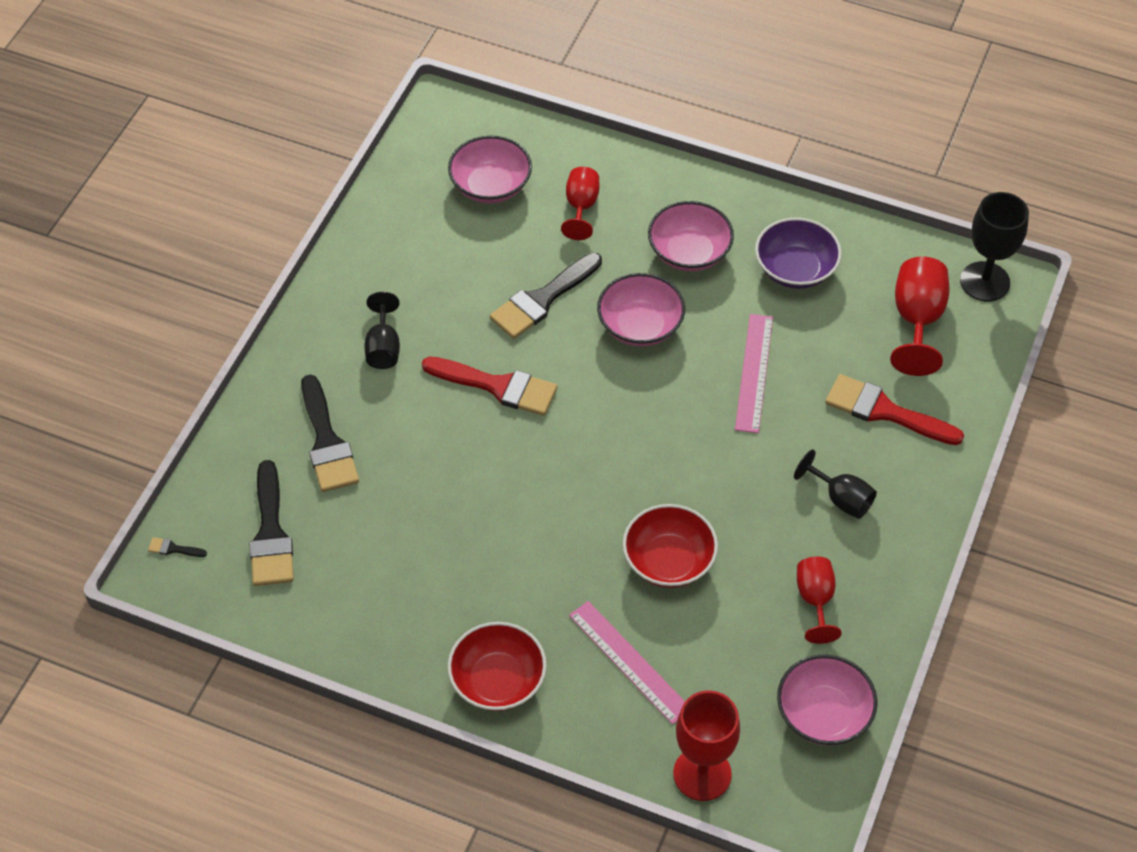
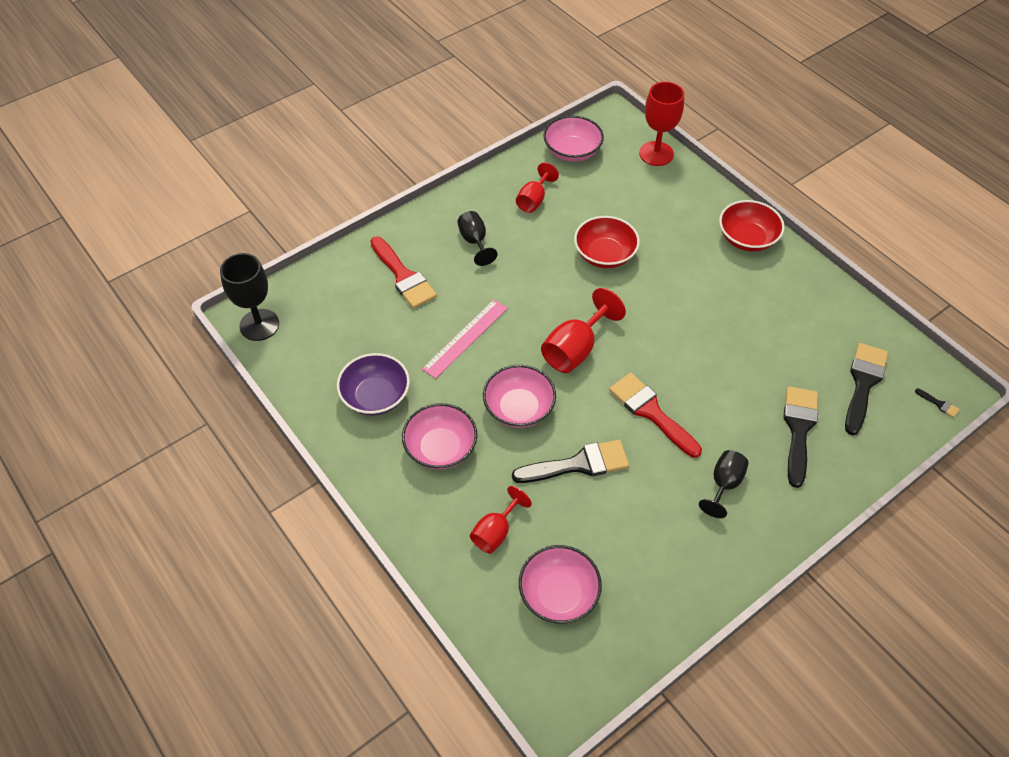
camera: 150 degrees left, 0 degrees up
(629, 662) = (663, 216): pink ruler -> none
(917, 320) = (328, 321): red goblet -> red goblet (575, 349)

